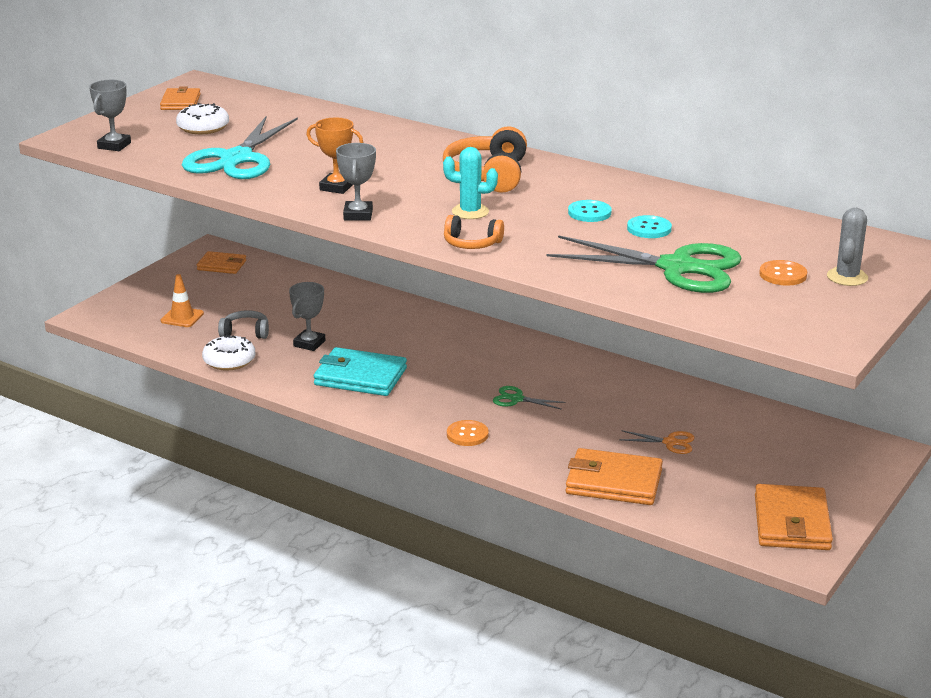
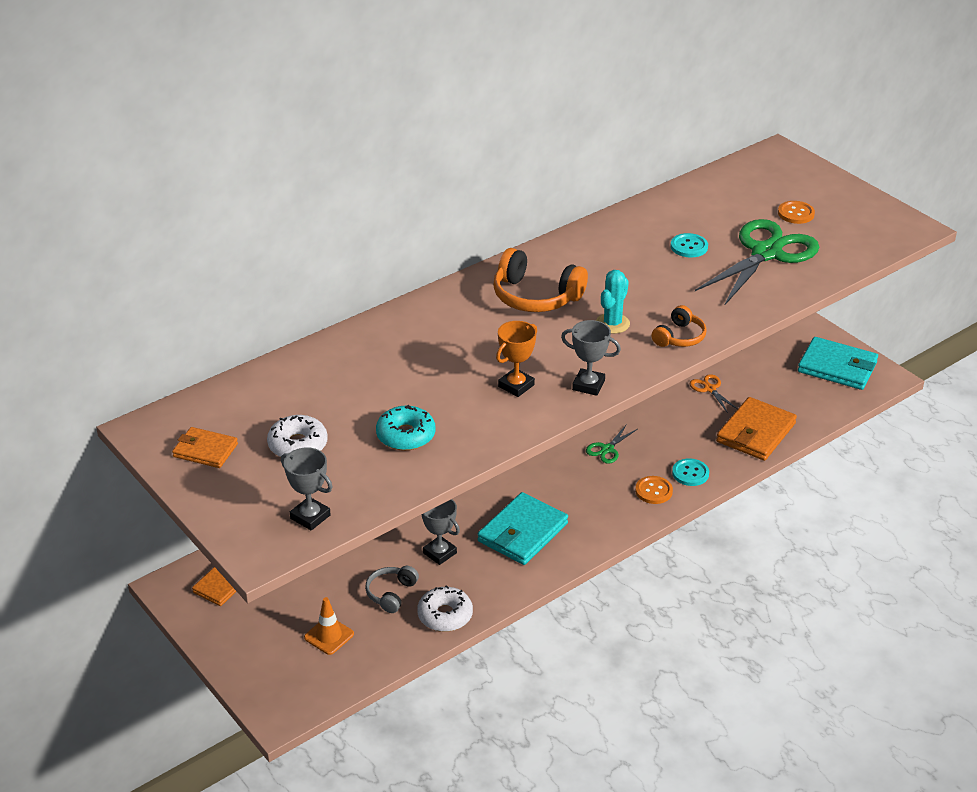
camera: 70 degrees left, 10 degrees up
(237, 159) = (406, 435): turquoise scissors -> turquoise donut
(589, 213) = (644, 266): turquoise button -> turquoise button (690, 473)
(670, 442) = (709, 389): orange scissors -> orange scissors turned 60 degrees counterclockwise
(791, 522) = (837, 367): orange wallet -> turquoise wallet
(847, 277) = (809, 190): grey cactus -> none

